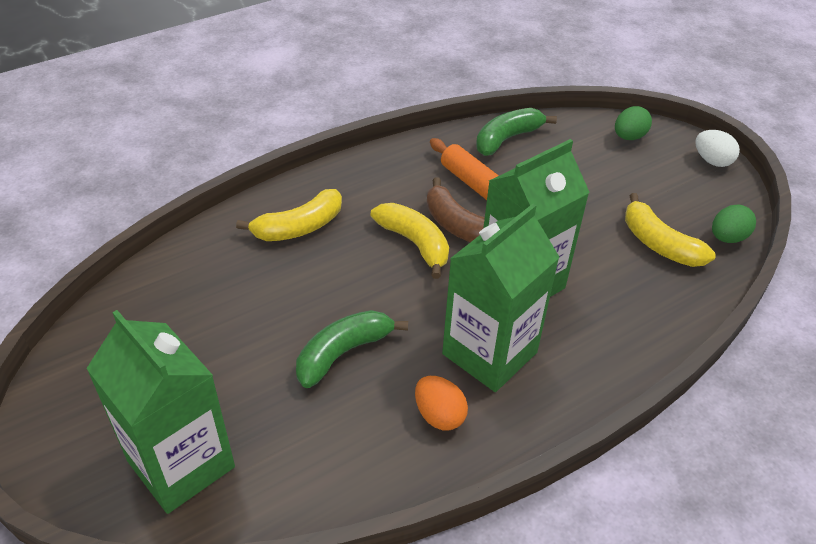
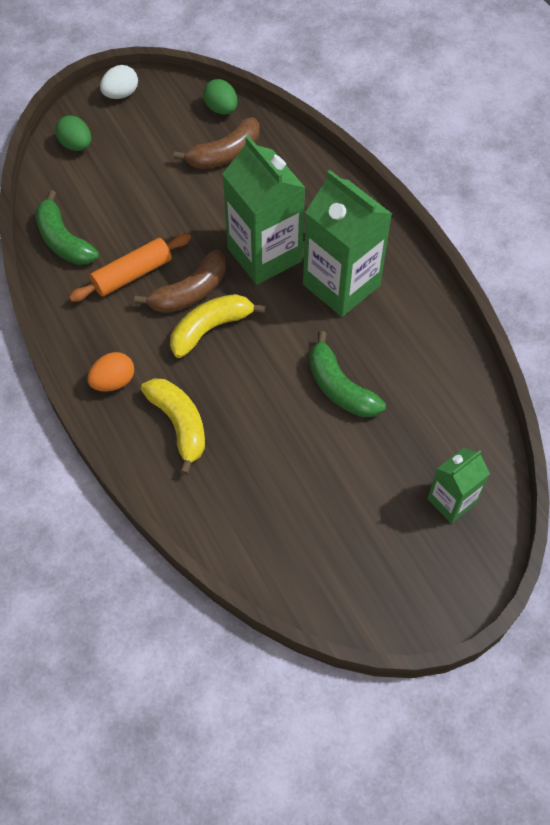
camera: 85 degrees left, 15 degrees up
(181, 464) = (451, 501): green carton -> green carton, size x0.56
(439, 415) = (401, 323): orange egg -> orange egg (113, 382)
(659, 244) = (225, 154): yellow banana -> brown banana

